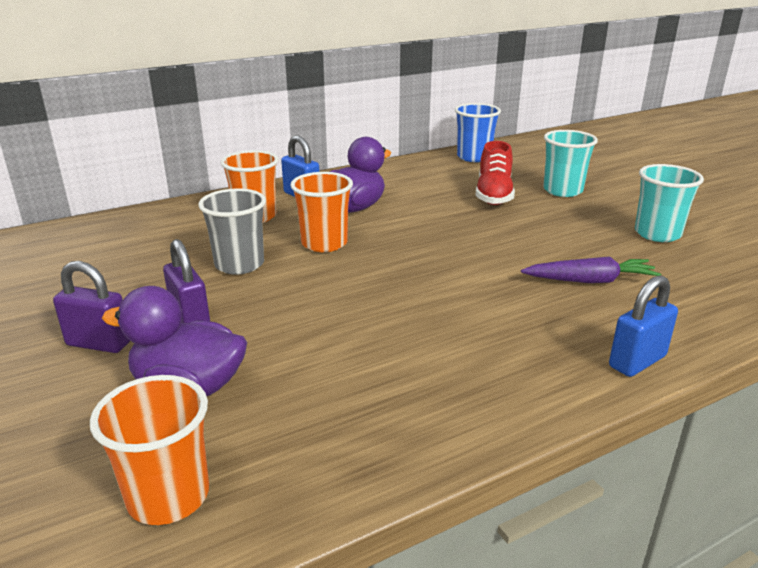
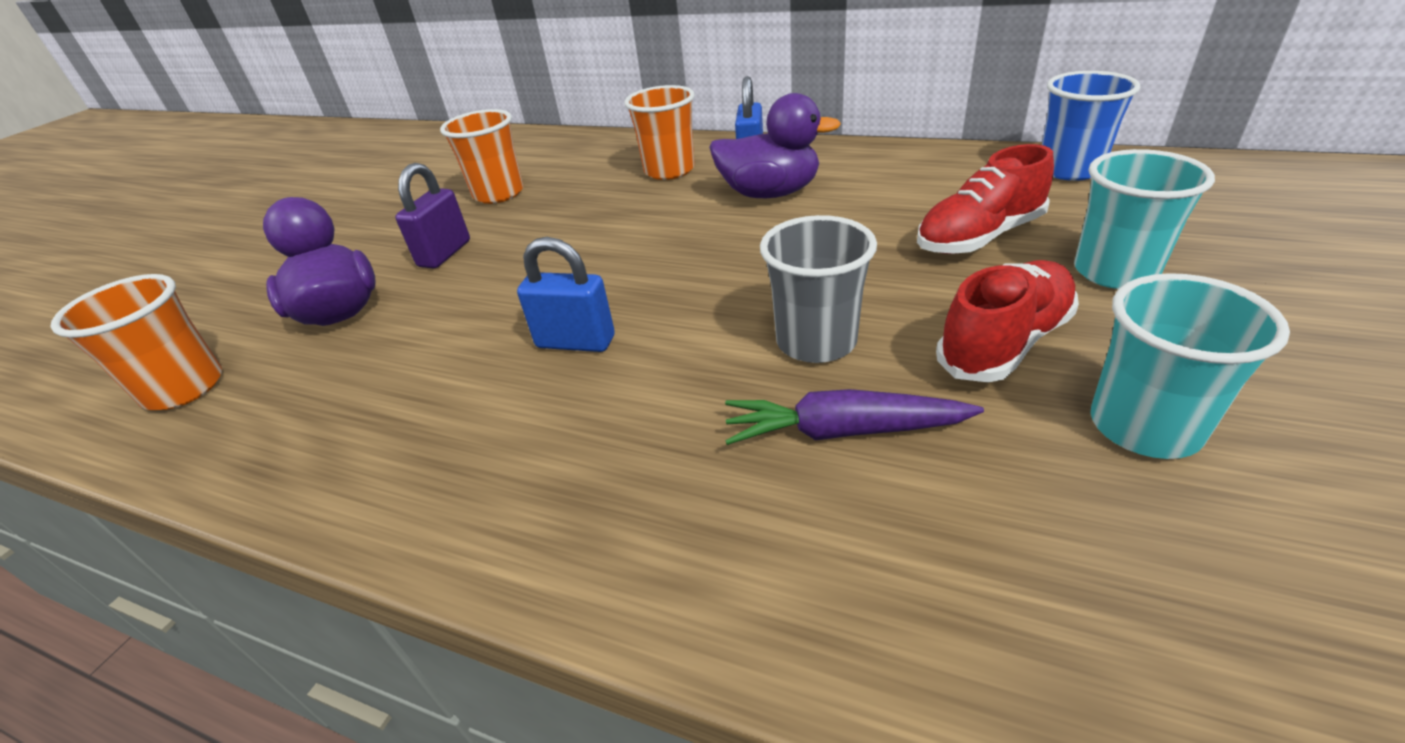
camera: 55 degrees right, 10 degrees up
(99, 343) = (377, 244): purple padlock -> none
(239, 264) = (566, 216): grey cup -> grey cup (816, 341)
(324, 243) = (664, 224): orange cup -> orange cup (499, 194)
(577, 228) = (1004, 343): none -> red shoe
(590, 280) = (843, 431): purple carrot -> purple carrot turned 135 degrees clockwise
(637, 361) = (644, 586): blue padlock -> blue padlock (575, 342)

